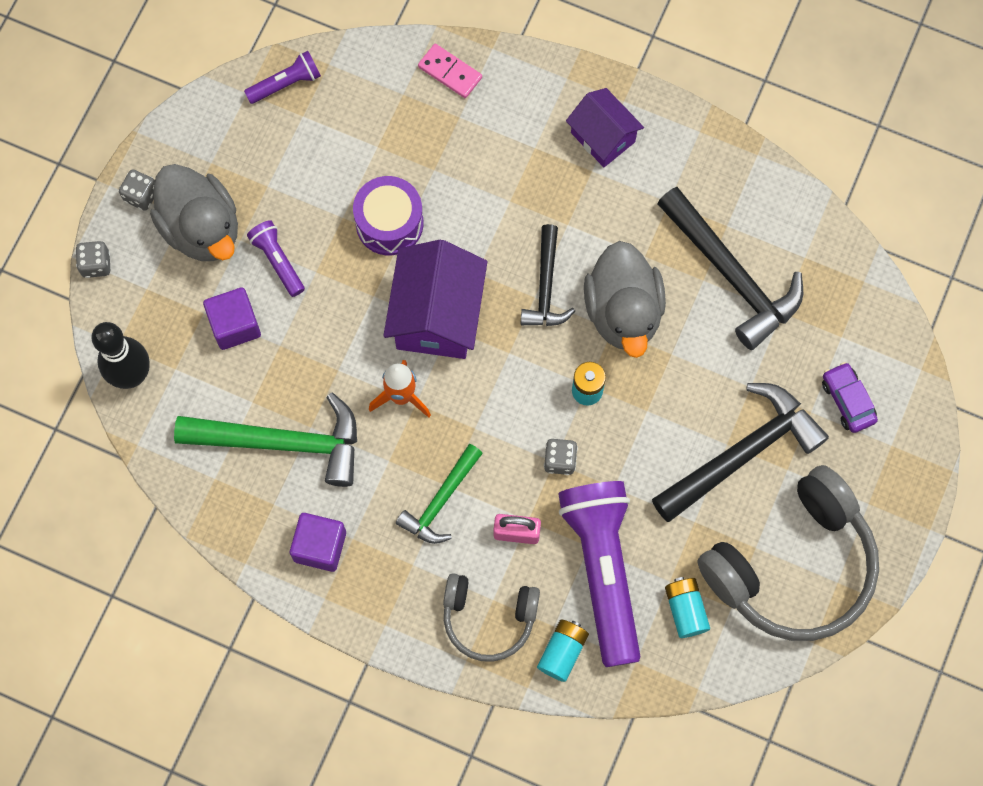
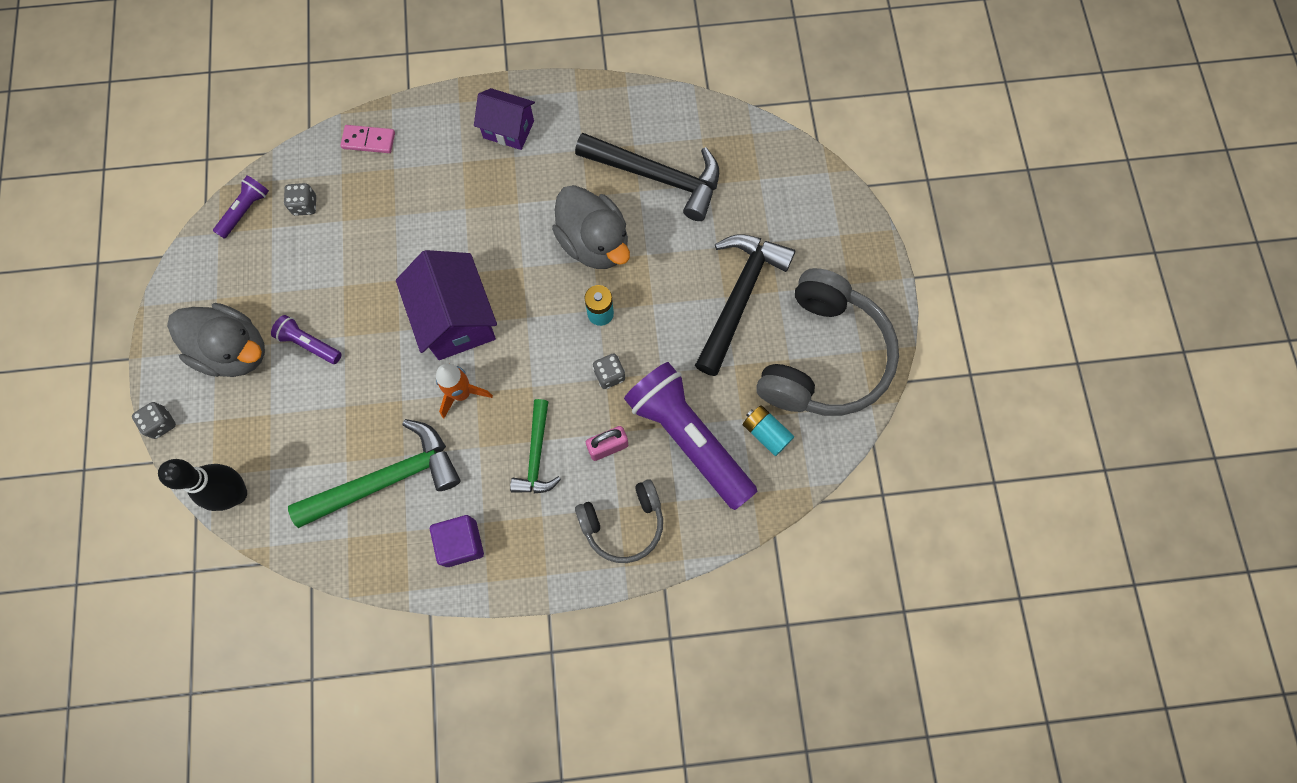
camera: 30 degrees left, 0 degrees up
(141, 195) = (172, 351): grey dice -> grey dice (305, 205)
(235, 325) = (300, 410): purple cube -> none
(389, 223) = (382, 271): purple drum -> none
(546, 286) = (527, 255): black hammer -> none
(562, 652) = (694, 517): turquoise battery -> none
(847, 400) = (791, 220): purple car -> none

